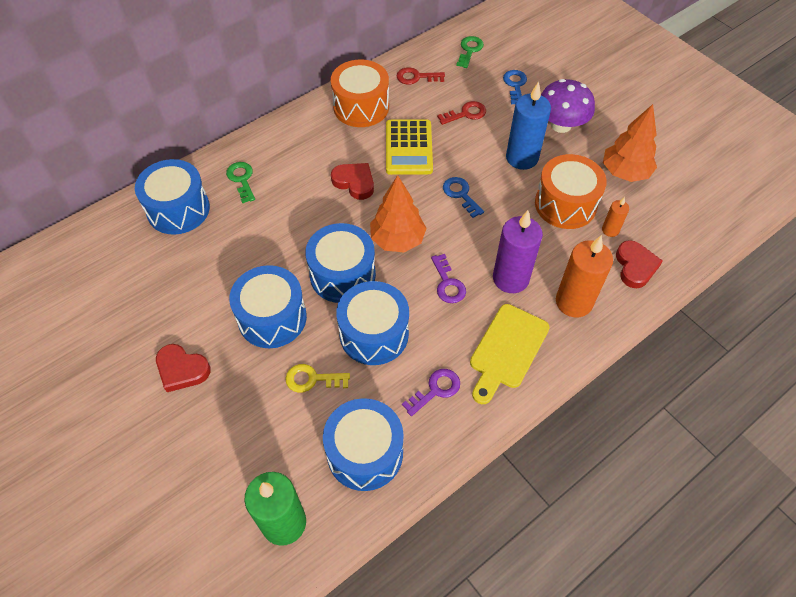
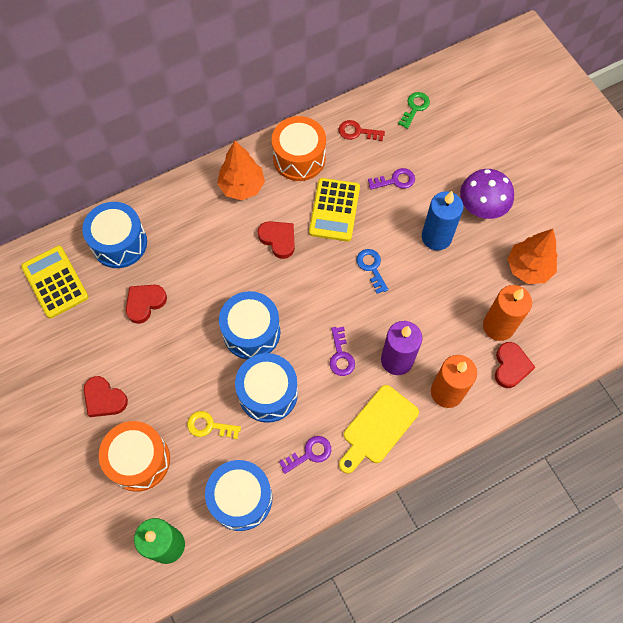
camera: 10 degrees right, 10 degrees up
(108, 257) = (55, 282): none -> yellow calculator
(216, 264) = (145, 303): none -> red heart
(242, 179) = (178, 220): green key -> none
(272, 318) = (185, 363): blue drum -> none
(397, 240) = (305, 305): orange tree -> orange tree (242, 187)
(466, 114) = (395, 180): red key -> purple key
(515, 85) = (449, 155): blue key -> none
(565, 204) = (464, 293): orange drum -> orange drum (139, 460)
(610, 230) = (498, 326): orange candle -> orange candle, size x2.02

